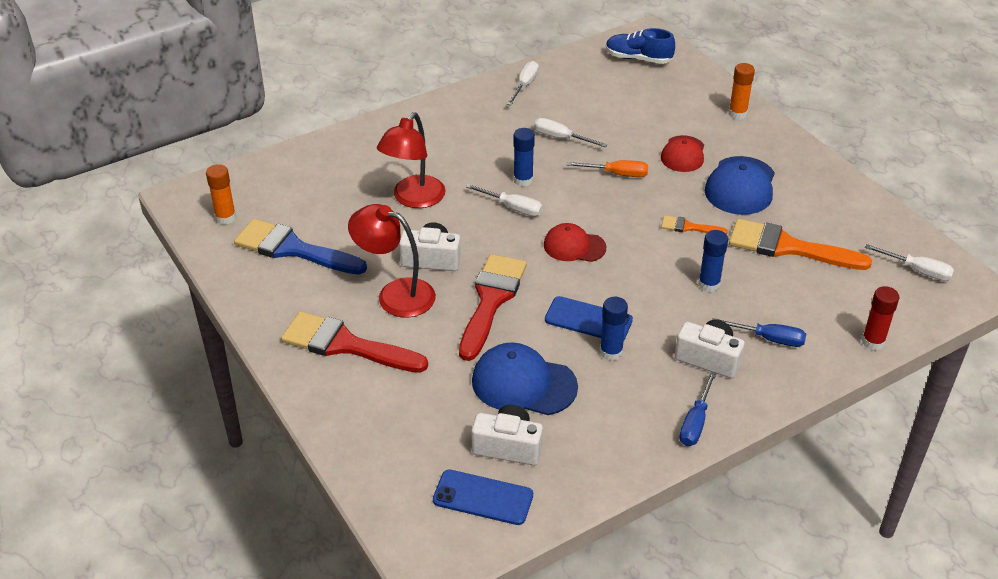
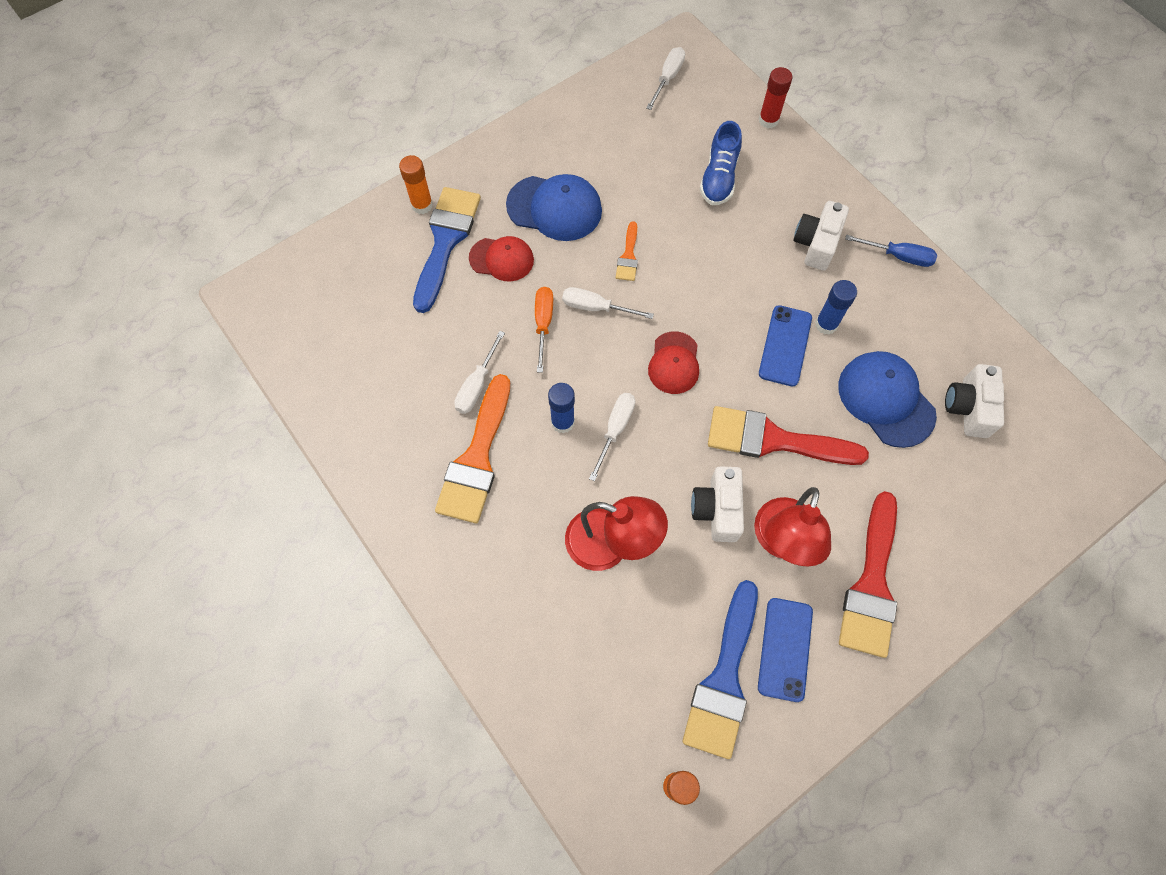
camera: 95 degrees left, 25 degrees up
(483, 498) = (1034, 424): blue phone -> blue phone (785, 649)
(523, 384) = (886, 400): blue cap -> blue cap turned 135 degrees clockwise
(524, 85) = (363, 434): white screwdriver -> white screwdriver (596, 307)
(638, 58) = (304, 304): blue shoe -> blue shoe (719, 177)
(701, 125) = (446, 241): none -> blue brush
(709, 284) = (714, 241): blue glue stick -> none
(769, 339) = (780, 196): blue screwdriver -> none
(788, 247) = (648, 173): orange brush -> orange brush (476, 458)

